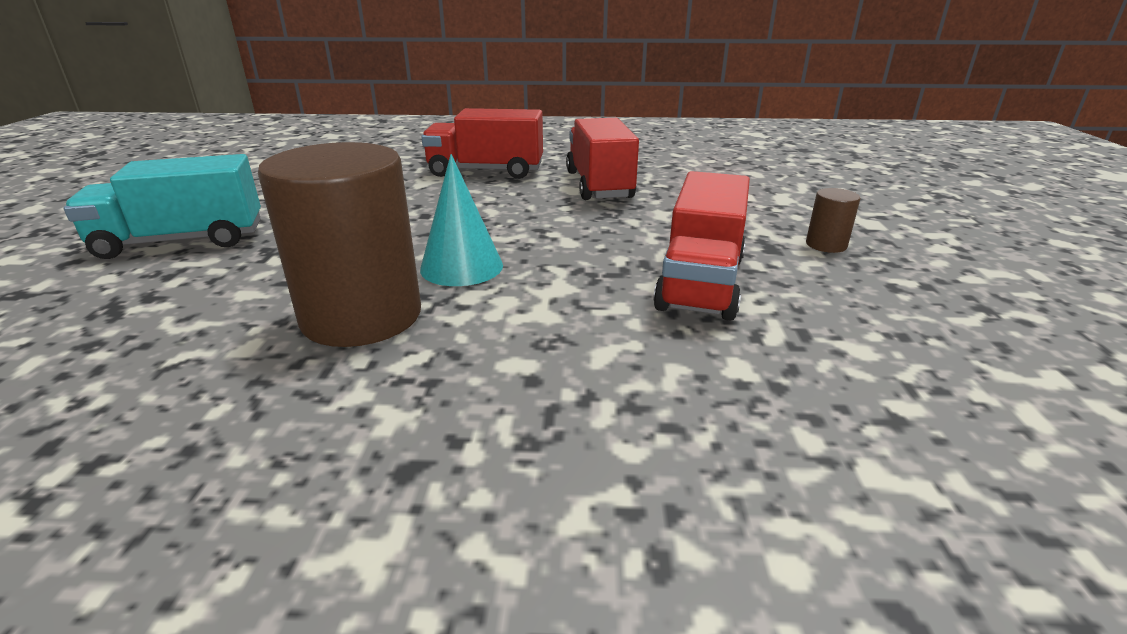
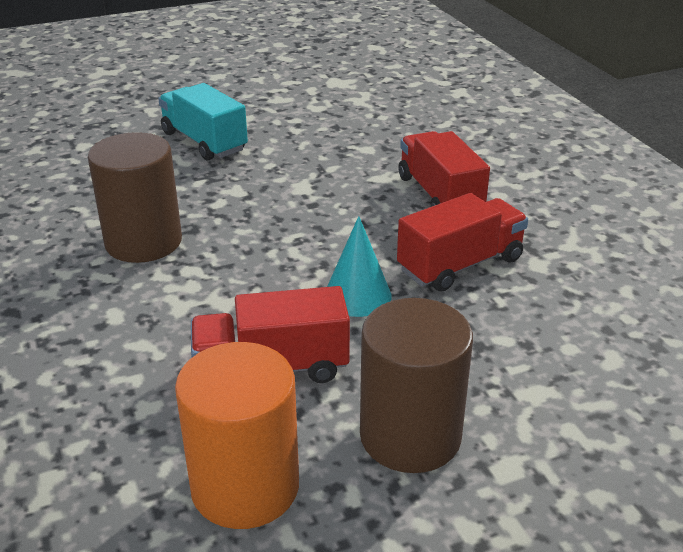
camera: 65 degrees right, 5 degrees up
(461, 267) = (231, 252): turquoise cone -> turquoise cone (357, 295)
(826, 245) = (410, 436): brown cylinder -> brown cylinder, size x2.39
(894, 328) = (245, 487): none -> orange cylinder

